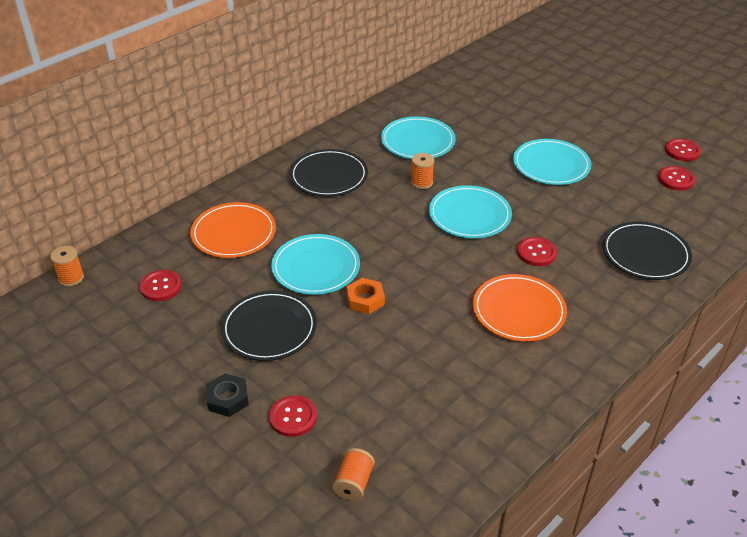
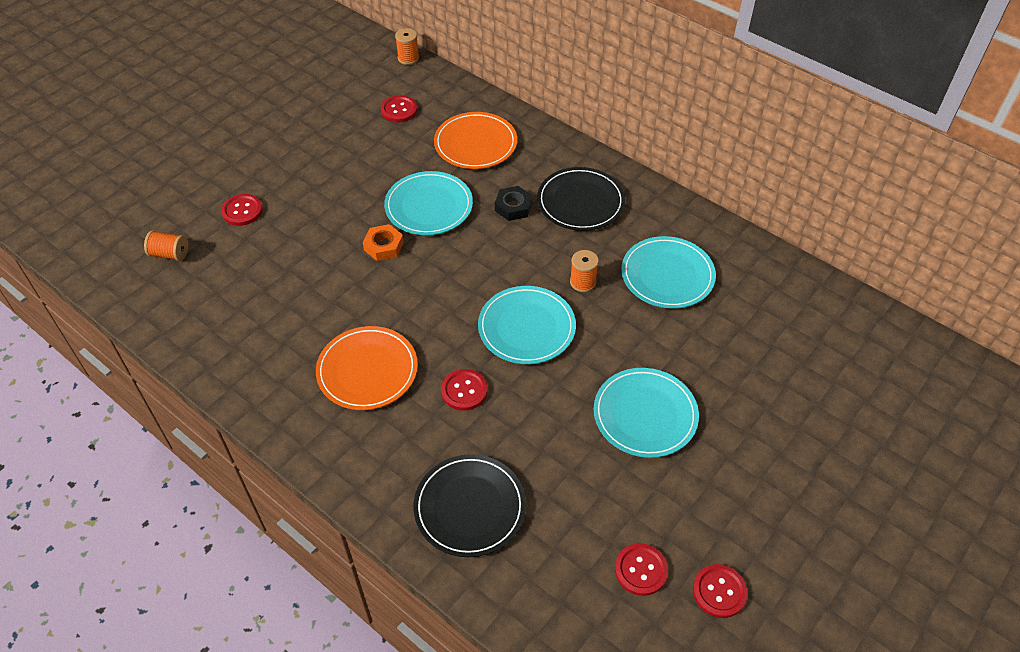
camera: 85 degrees right, 10 degrees up
(227, 399) = (266, 170): black nut -> black nut (513, 207)
(269, 329) = (345, 184): black plate -> none

